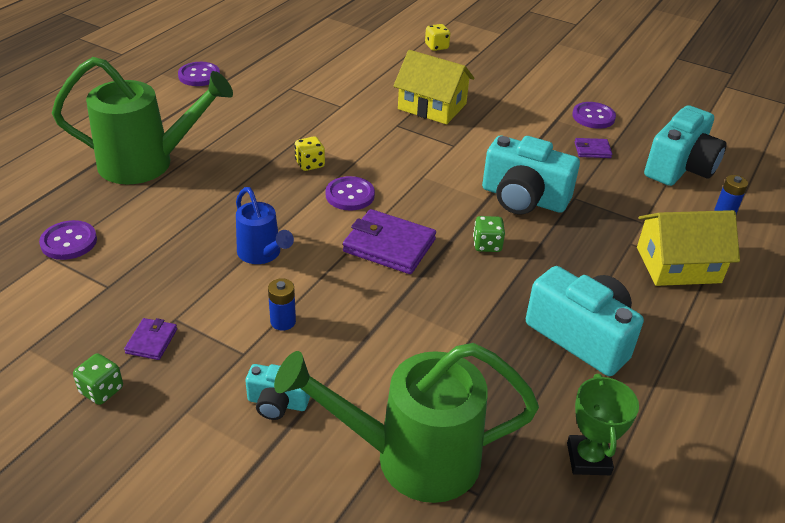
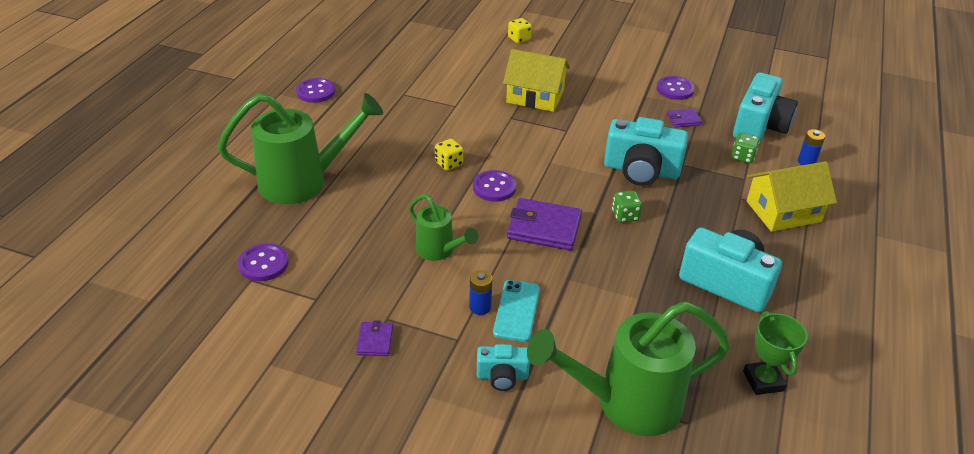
camera: 10 degrees left, 0 degrees up
(101, 390) = (350, 389): green dice -> green dice (742, 157)
(262, 254) = (439, 251): blue watering can -> green watering can
(323, 332) = (516, 311): none -> turquoise phone

